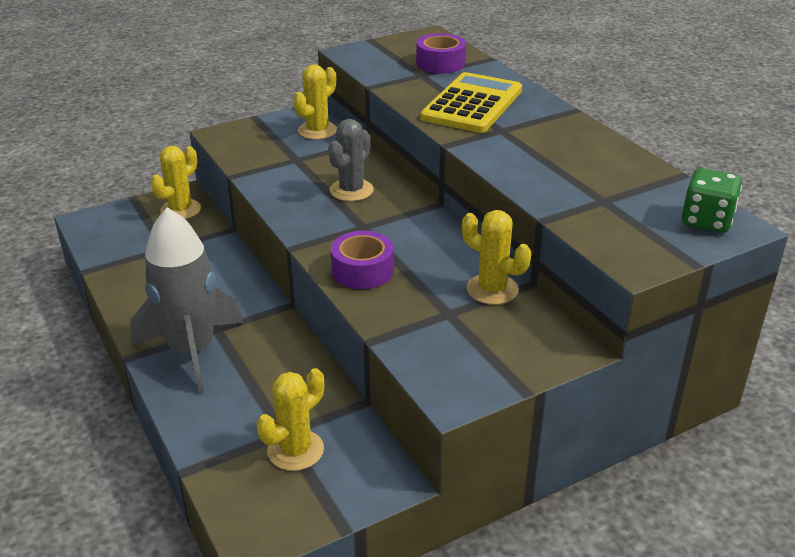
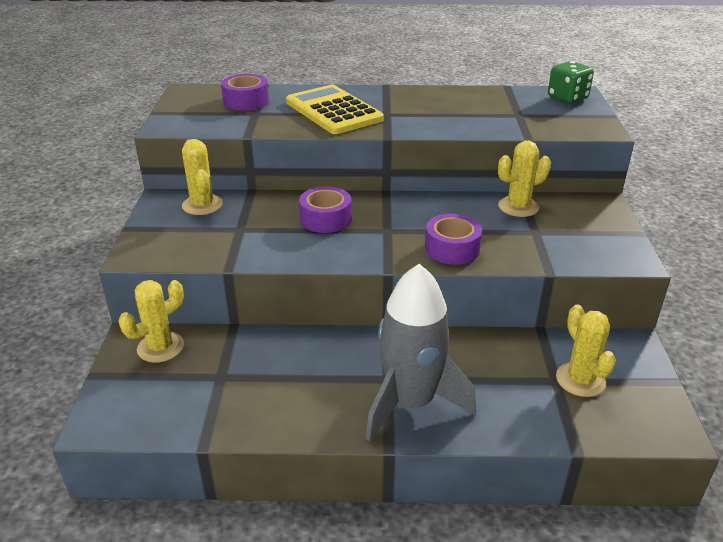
camera: 60 degrees left, 0 degrees up
(180, 210) = (160, 347): yellow cactus -> yellow cactus turned 75 degrees clockwise
(351, 190) = (325, 219): grey cactus -> purple tape

